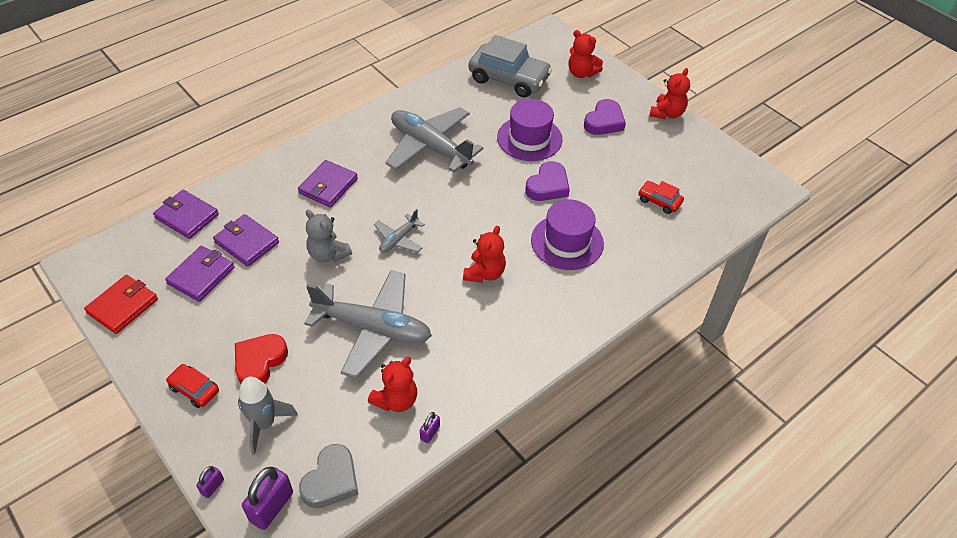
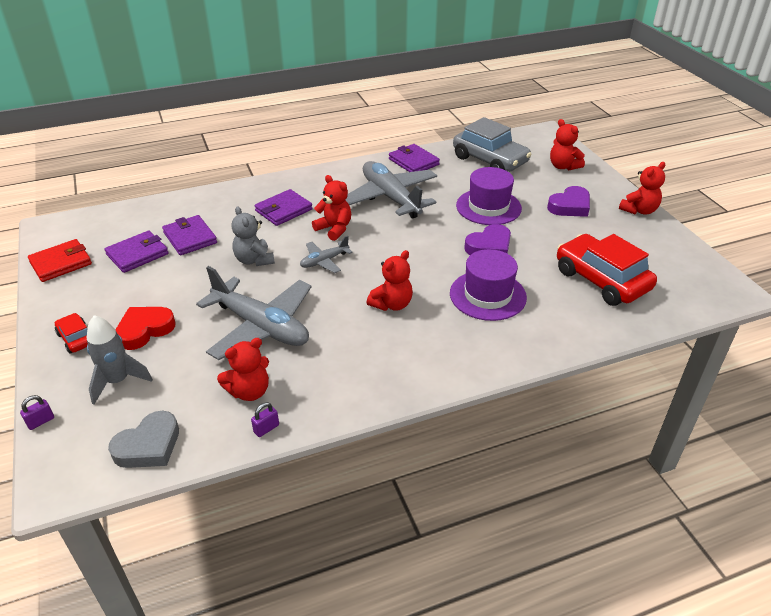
camera: 20 degrees right, 10 degrees down
(187, 216) = (153, 210): purple wallet -> purple wallet (413, 162)
(271, 507) = (81, 454): purple padlock -> none
(391, 198) = (334, 229): none -> red teddy bear
(659, 201) = (601, 280): red car -> red car, size x2.07

